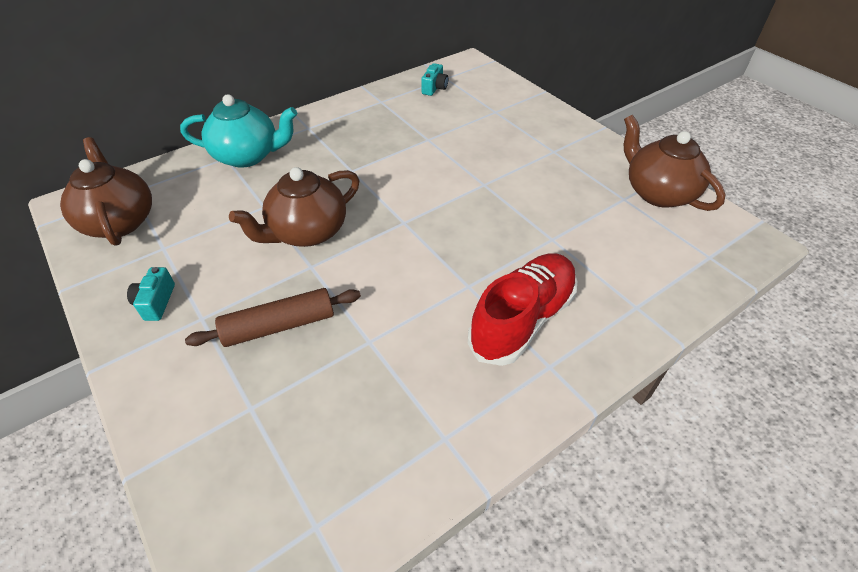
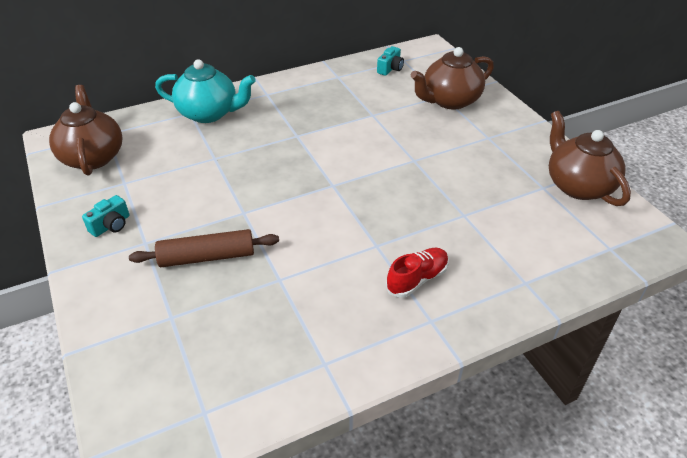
camera: 10 degrees right, 5 degrees down
(156, 302) = (111, 225): turquoise camera -> turquoise camera turned 150 degrees counterclockwise
(307, 232) = (246, 183): brown teapot -> brown teapot (450, 100)
(522, 319) = (417, 279): red shoe -> red shoe, size x0.57

